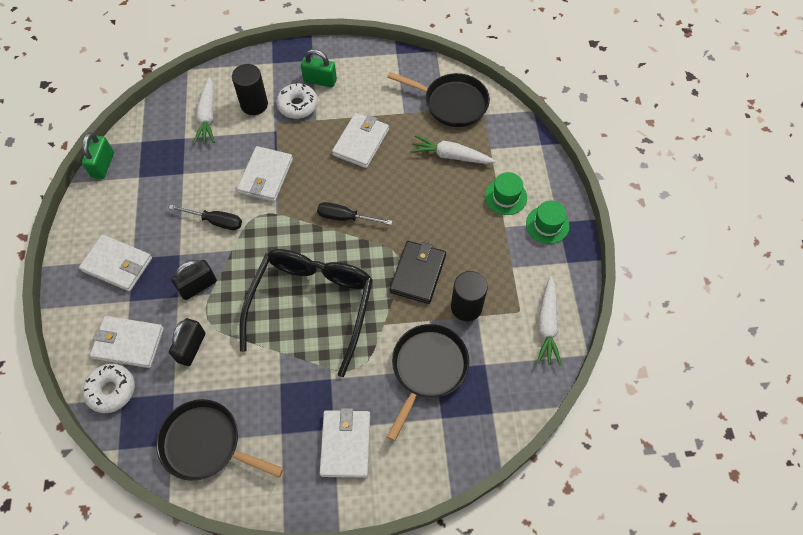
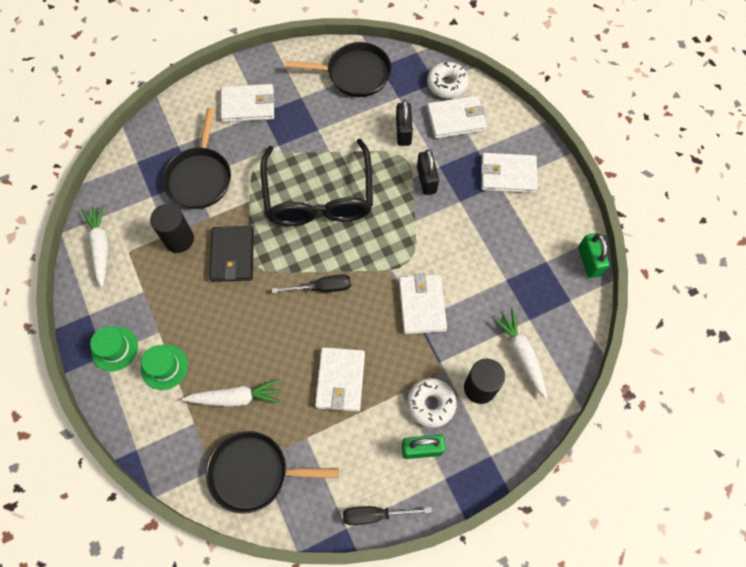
camera: 160 degrees right, 5 degrees up
(198, 286) = (426, 180): black padlock -> black padlock turned 45 degrees counterclockwise
(215, 221) = (445, 242): black screwdriver -> black screwdriver (375, 515)
(346, 444) = (248, 105): white wallet -> white wallet turned 75 degrees counterclockwise

